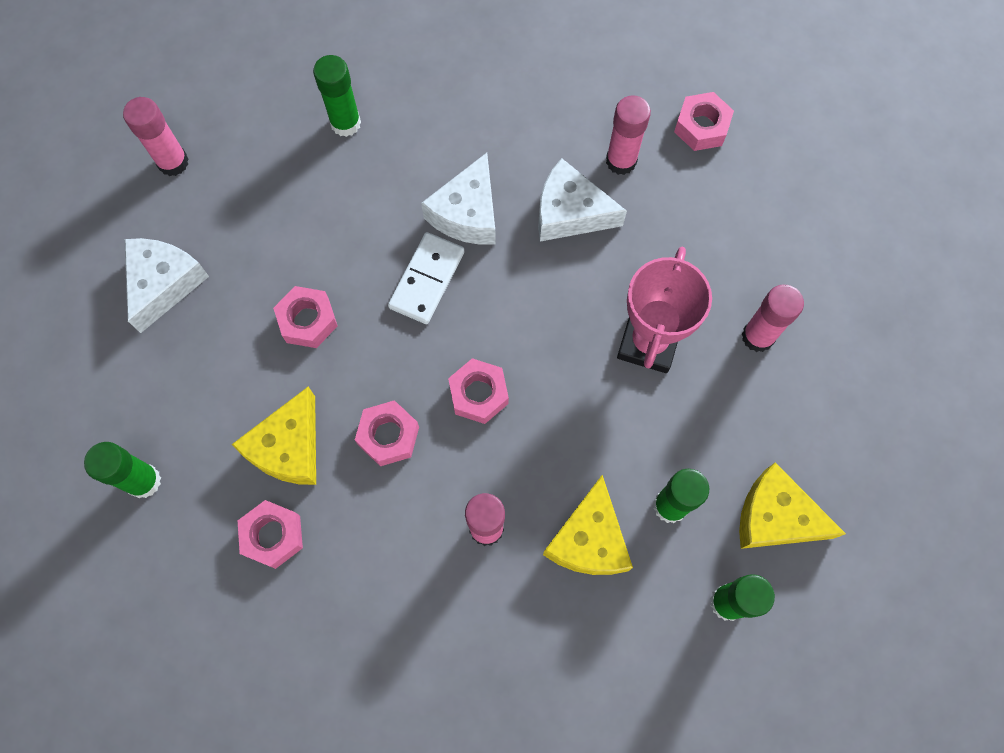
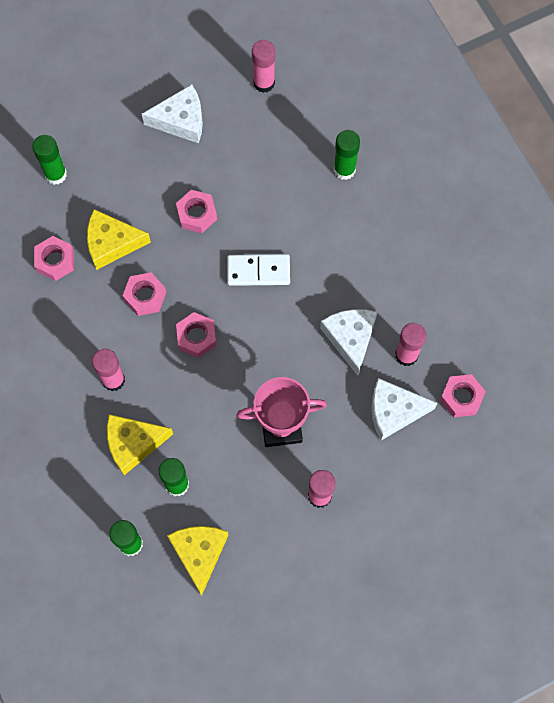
camera: 65 degrees right, 0 degrees up
(467, 213) = (317, 274): white cheese -> white cheese (394, 411)

